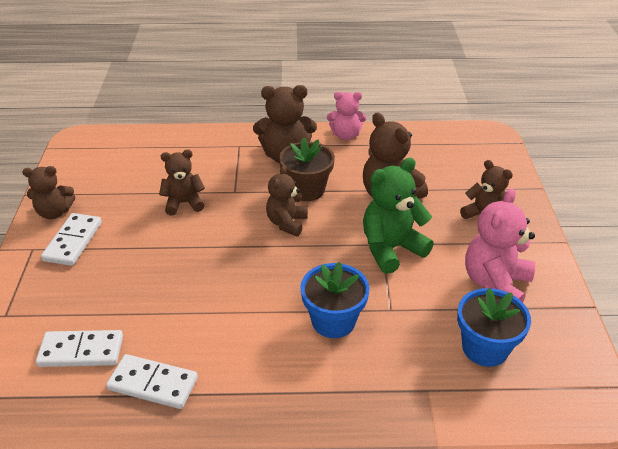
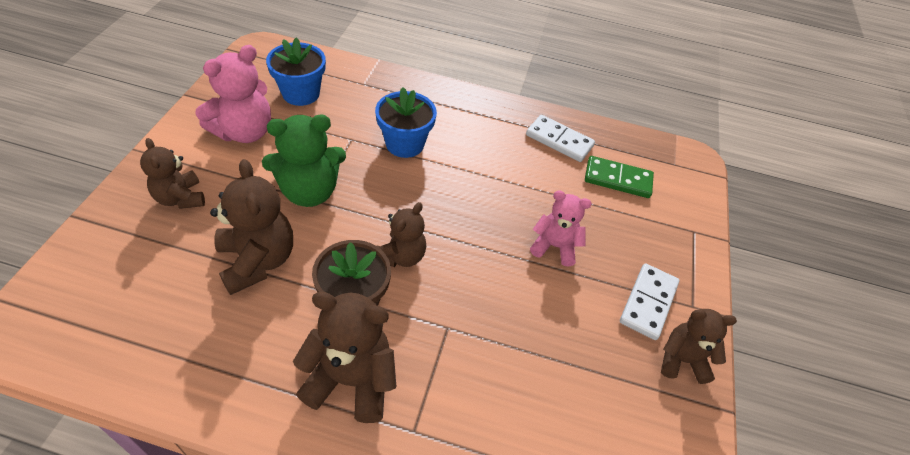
camera: 170 degrees left, 10 degrees up
(81, 351) = (617, 179): white domino -> green domino
(184, 203) = (516, 325): brown teddy bear -> none
(346, 135) = (233, 402): pink teddy bear -> pink teddy bear (554, 246)

